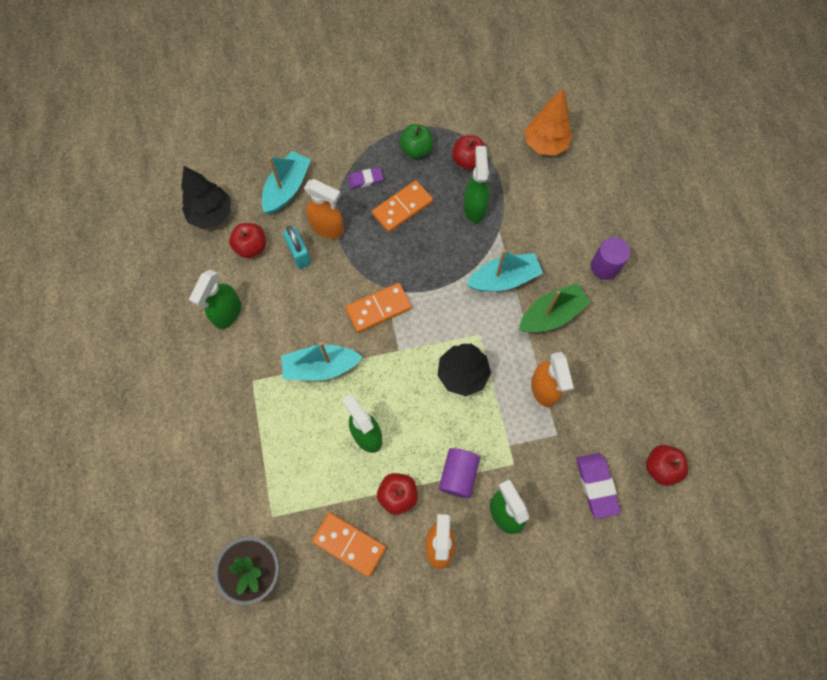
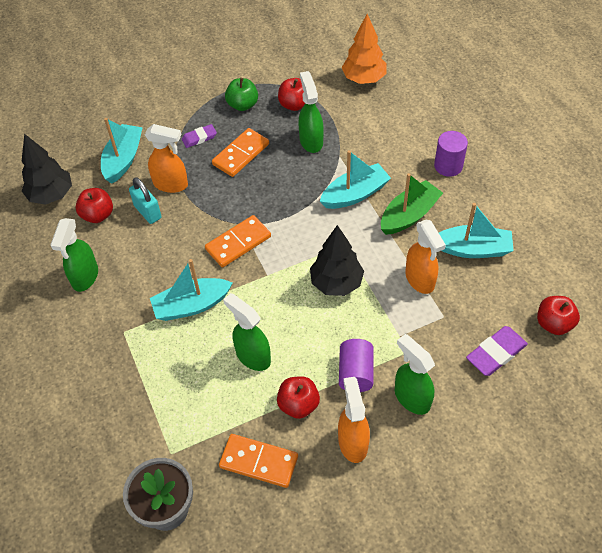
camera: 10 degrees left, 15 degrees down
(596, 485) = (496, 353): purple eraser -> purple eraser turned 75 degrees clockwise
(604, 367) = (473, 249): none -> turquoise boat

